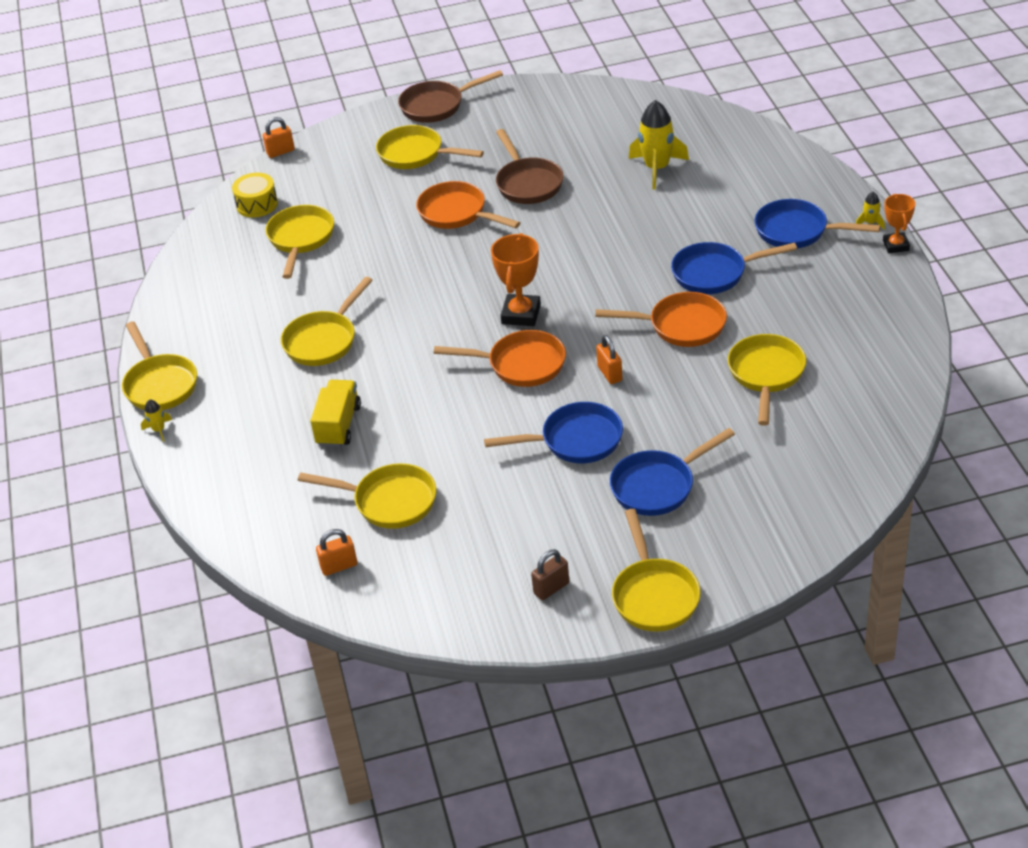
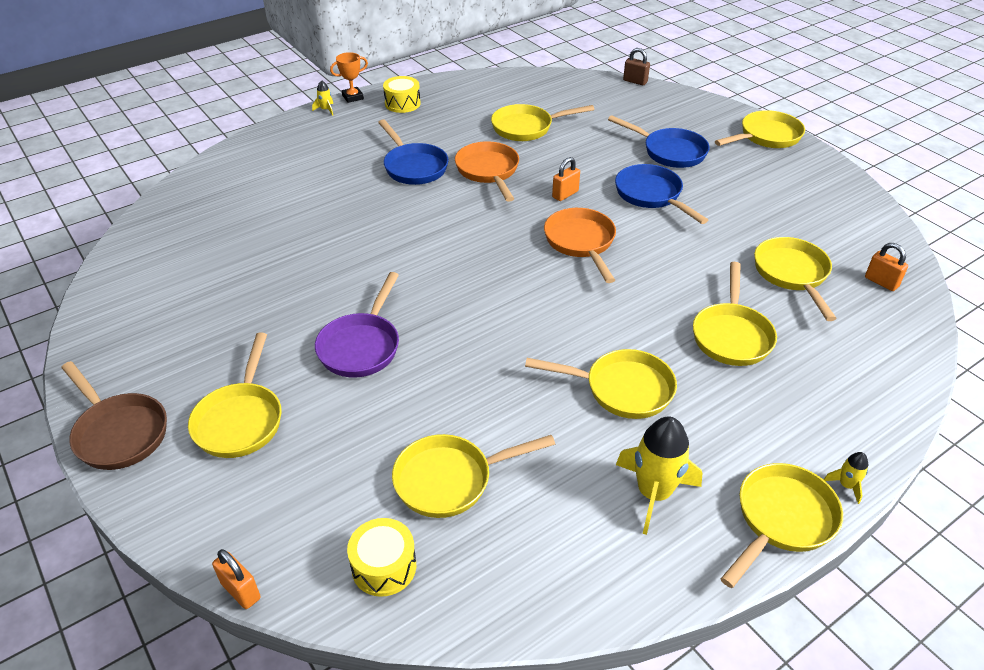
camera: 115 degrees left, 0 degrees up
(338, 425) = (731, 335): yellow truck -> yellow pan
(457, 213) = (361, 346): orange pan -> purple pan
(521, 314) = (513, 258): orange trophy -> none
(528, 183) = (294, 304): brown pan -> none
(551, 588) = (800, 176): brown padlock -> brown padlock (635, 81)
(657, 168) = (258, 223): yellow rocket -> yellow rocket (653, 493)
(797, 231) = (344, 138): blue pan -> none
(865, 283) = (402, 103): none -> yellow drum

